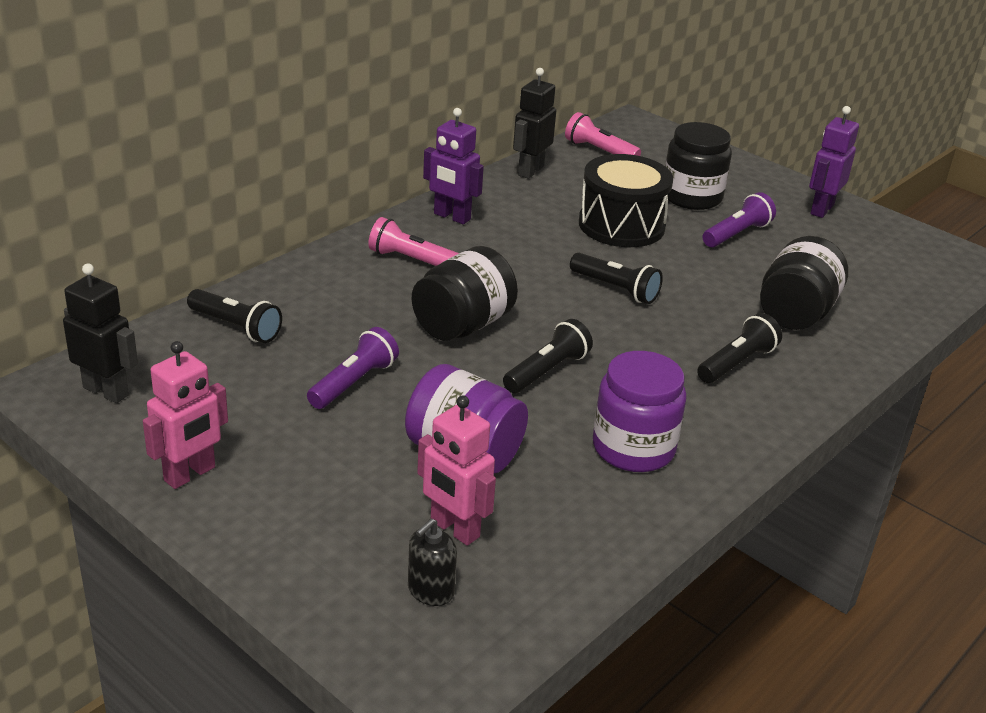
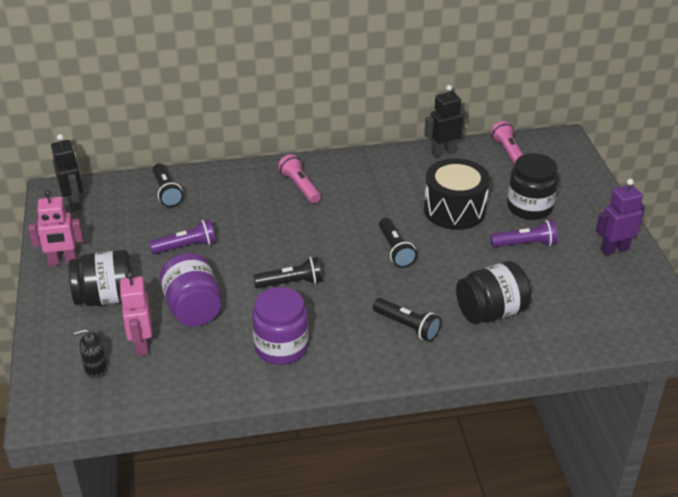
camera: 40 degrees right, 5 degrees up
(451, 217) = (356, 167): purple robot -> none
(463, 325) = (279, 237): black jar -> black jar (106, 297)
(736, 363) = (407, 326): black flashlight -> black flashlight turned 45 degrees clockwise

